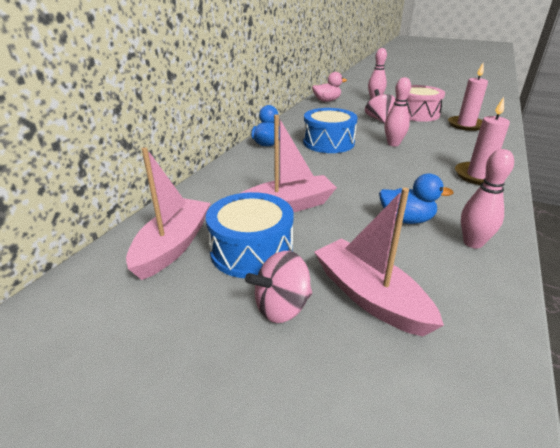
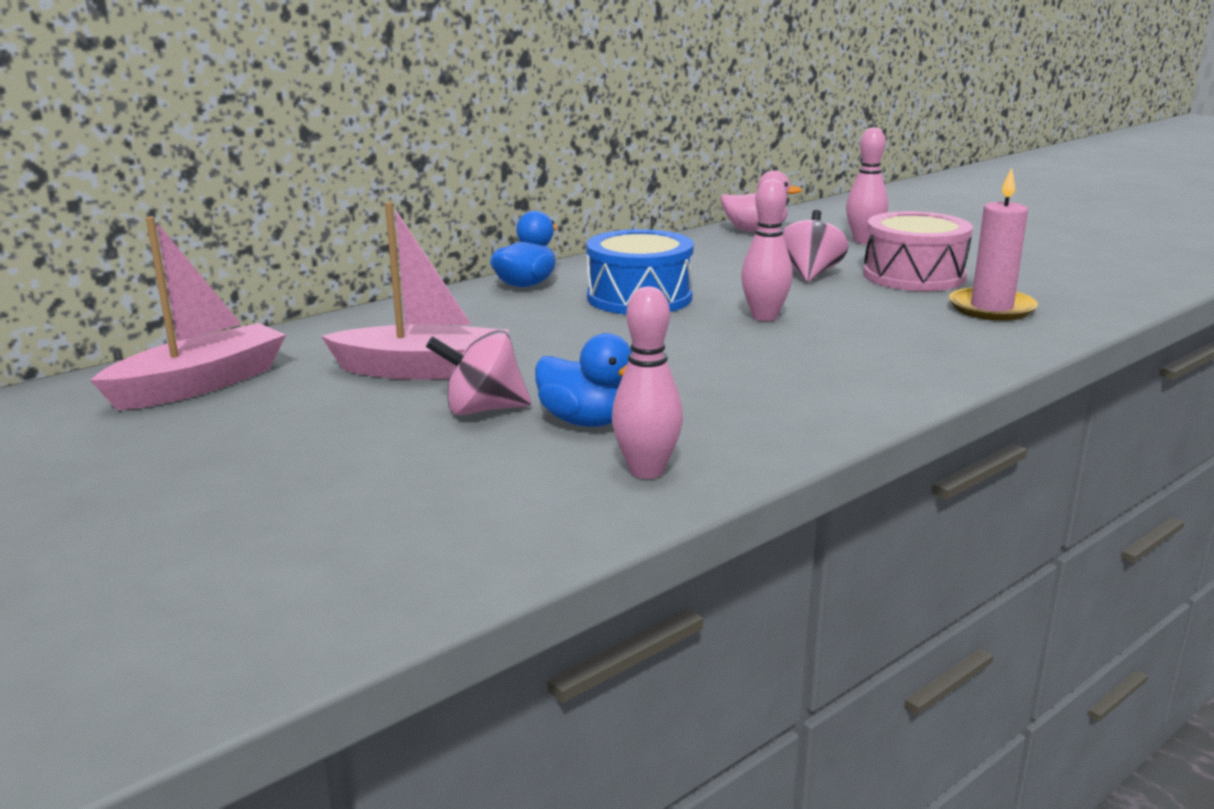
camera: 25 degrees right, 10 degrees down
(251, 251) = (292, 410): blue drum -> none
(282, 307) = (242, 472): pink spinning top -> pink spinning top (482, 409)
(370, 296) = (372, 490): pink boat -> none
(478, 176) = (846, 390): pink candle -> none

